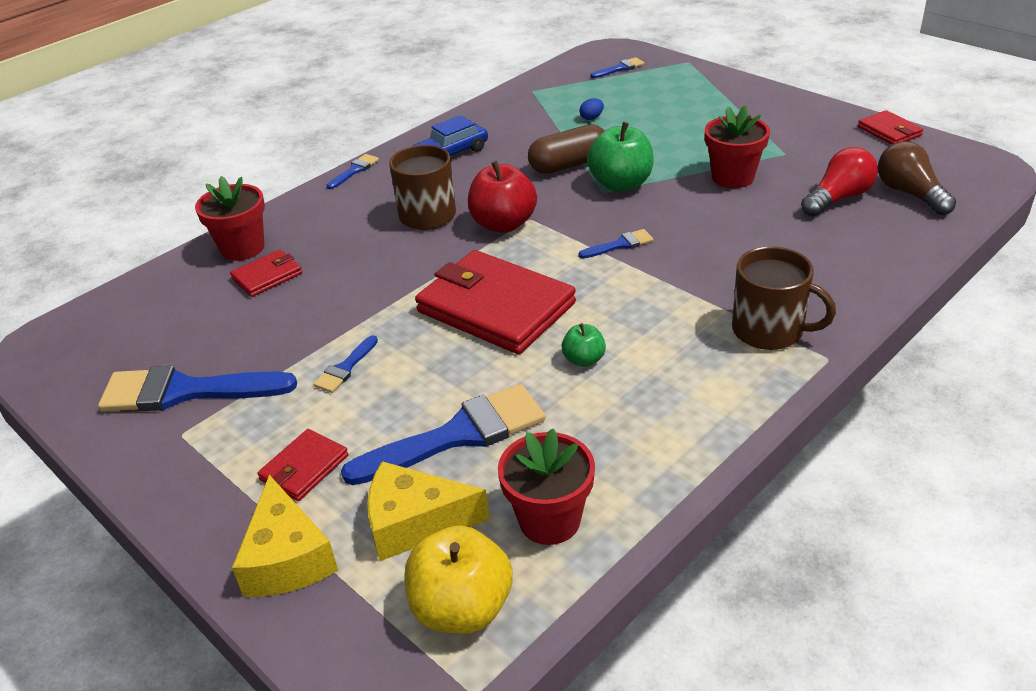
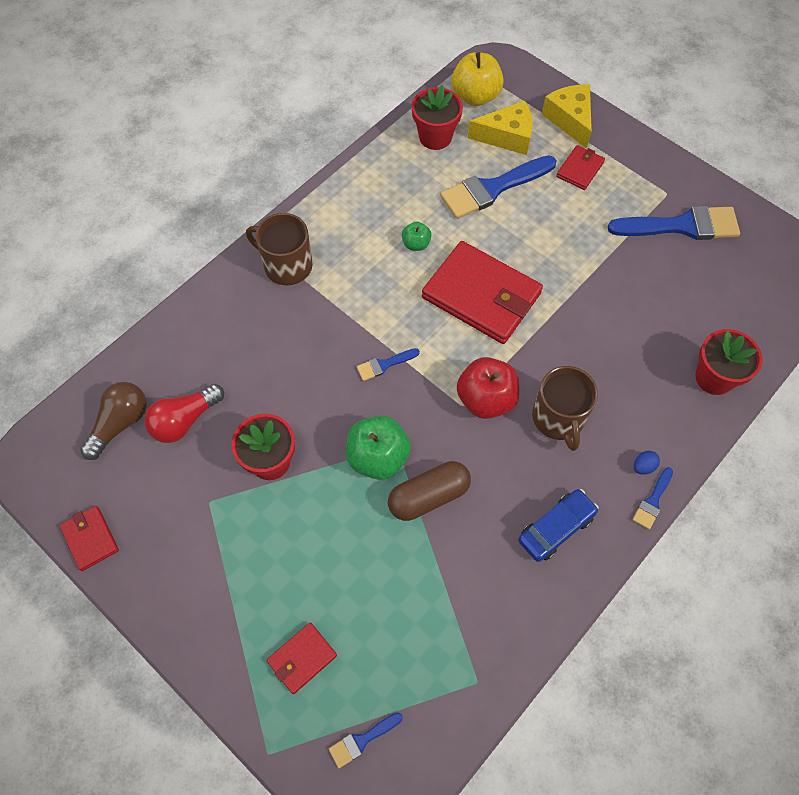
camera: 175 degrees right, 25 degrees up
(267, 276) = (675, 339): red wallet -> red wallet (302, 658)
(345, 368) = (579, 242): blue brush -> none
(591, 118) = (403, 598): blue egg -> blue egg (643, 466)
(910, 194) = (120, 423): brown light bulb -> brown light bulb turned 120 degrees counterclockwise

